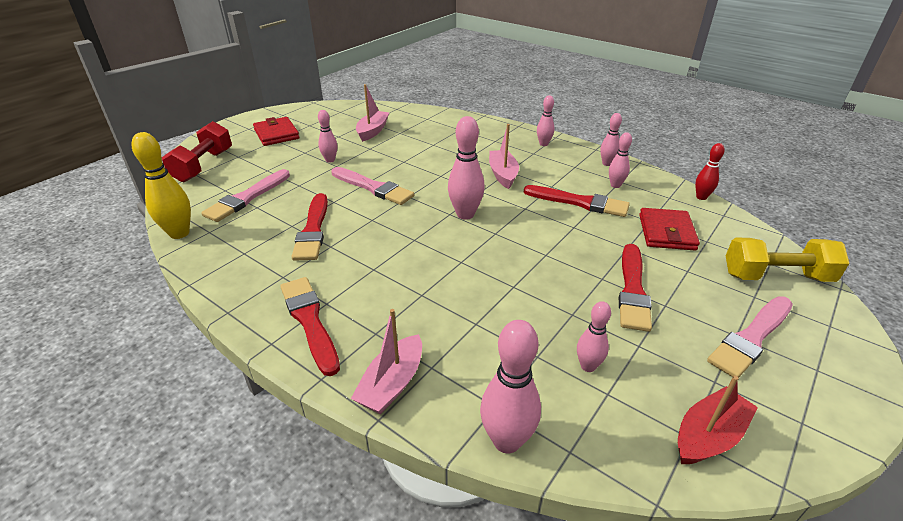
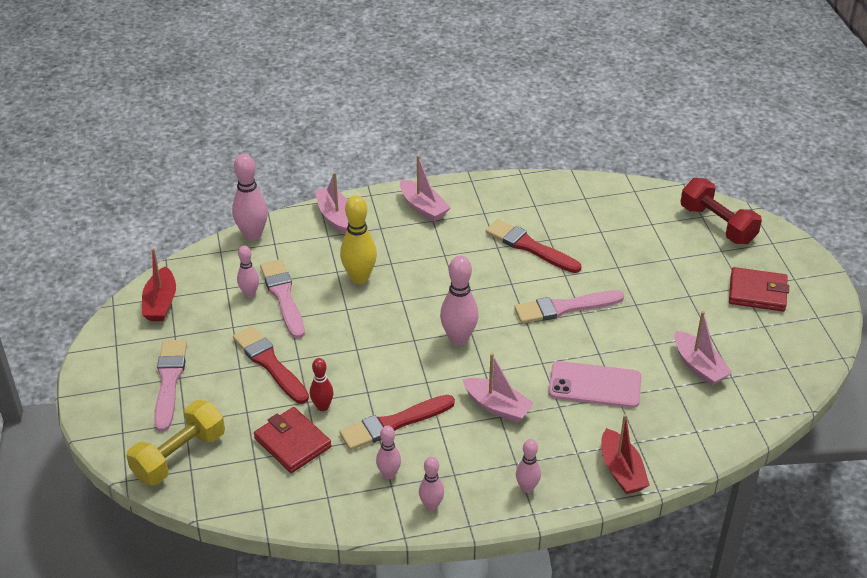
camera: 130 degrees right, 5 degrees up
(179, 233) = (597, 184): yellow bowling pin -> yellow bowling pin (359, 277)
(247, 198) = (623, 230): pink brush -> pink brush (283, 296)
(310, 321) = (423, 207): red brush -> pink boat
(330, 160) = (652, 304): pink bowling pin -> none
(434, 153) = (595, 385): none -> pink phone
(487, 126) = (621, 471): none -> red boat
(701, 197) = (299, 521): red bowling pin -> red bowling pin (322, 407)

